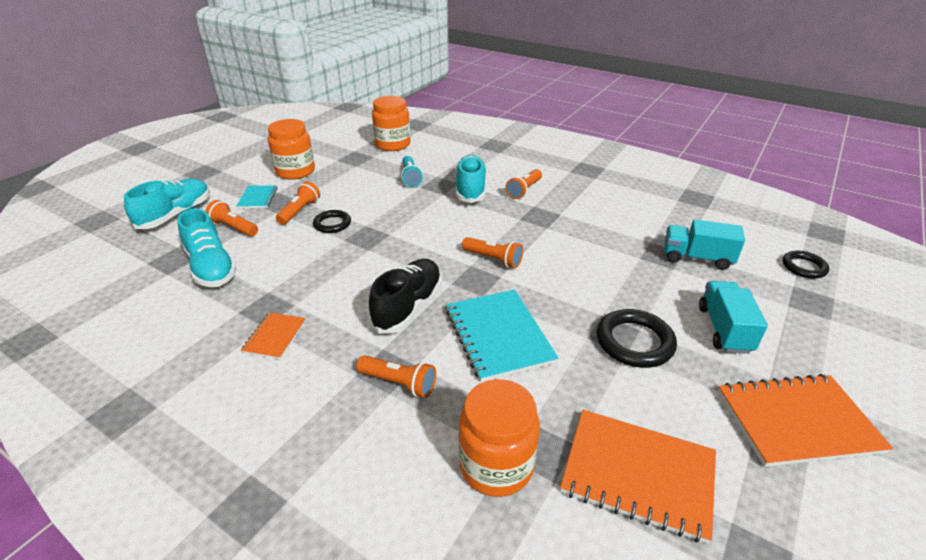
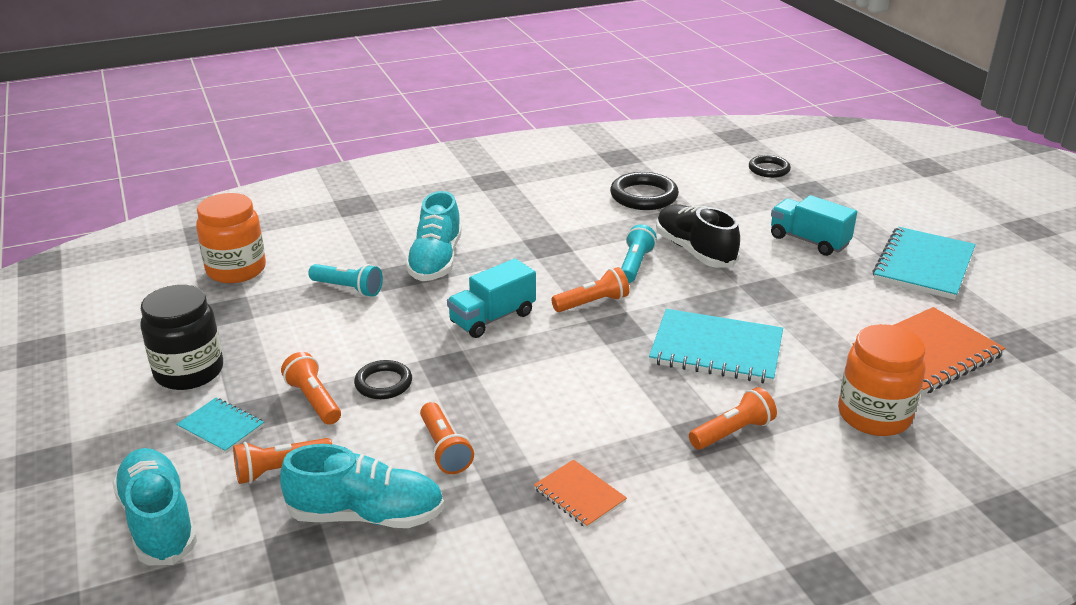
camera: 55 degrees left, 5 degrees down
(295, 171) = (189, 372): orange jar -> black jar
(408, 306) = (618, 385): black shoe -> black shoe (694, 251)
(470, 189) = (436, 261): turquoise shoe -> turquoise shoe turned 120 degrees counterclockwise
(524, 190) = (484, 231): orange flashlight -> orange flashlight (444, 449)
(563, 258) = (635, 264): none -> turquoise flashlight
(634, 342) = (787, 286): black ring -> black ring (644, 196)
(696, 258) = (708, 204): turquoise truck -> turquoise truck (492, 318)
(797, 421) = (923, 265): orange notebook -> turquoise notebook

